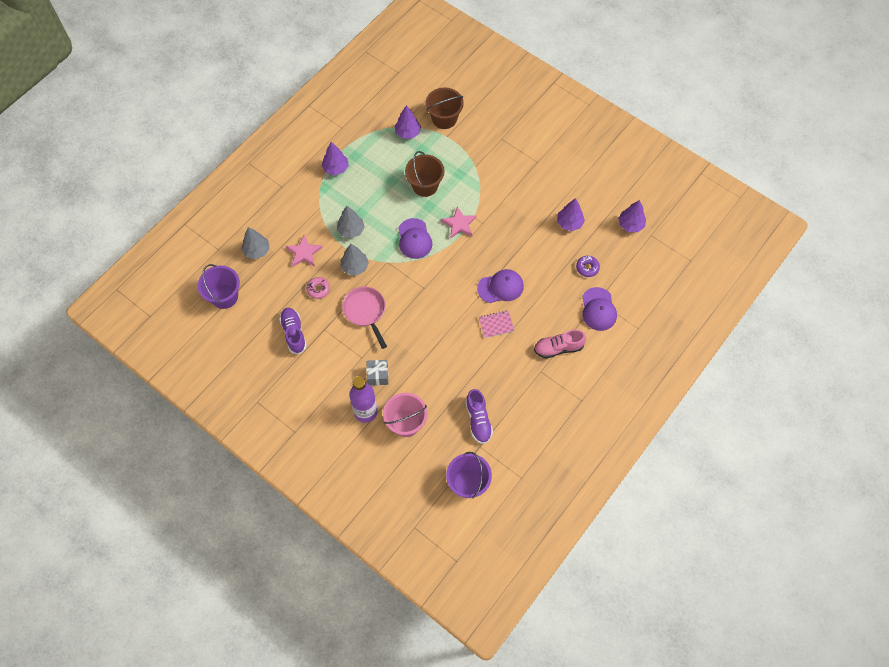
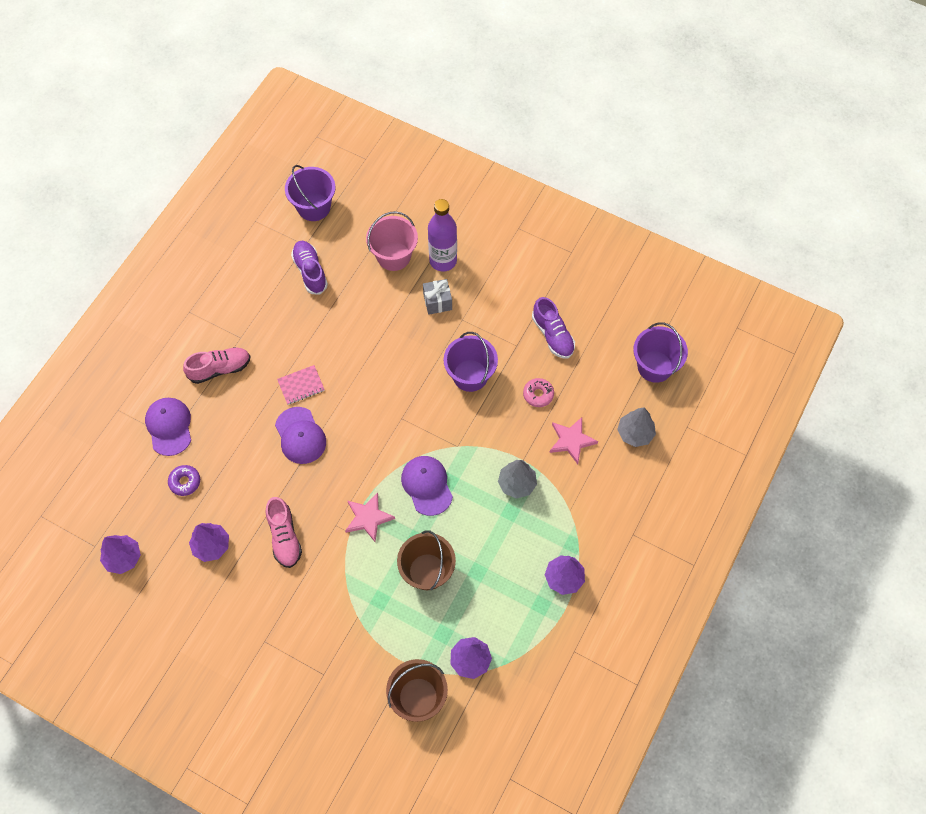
camera: 170 degrees right, 0 degrees up
(355, 267) = (498, 432): grey tree -> none
(365, 312) = (470, 375): pink pan -> purple bucket
(500, 287) = (300, 436): purple cap -> purple cap turned 90 degrees counterclockwise
(518, 221) = (284, 537): none -> pink shoe

